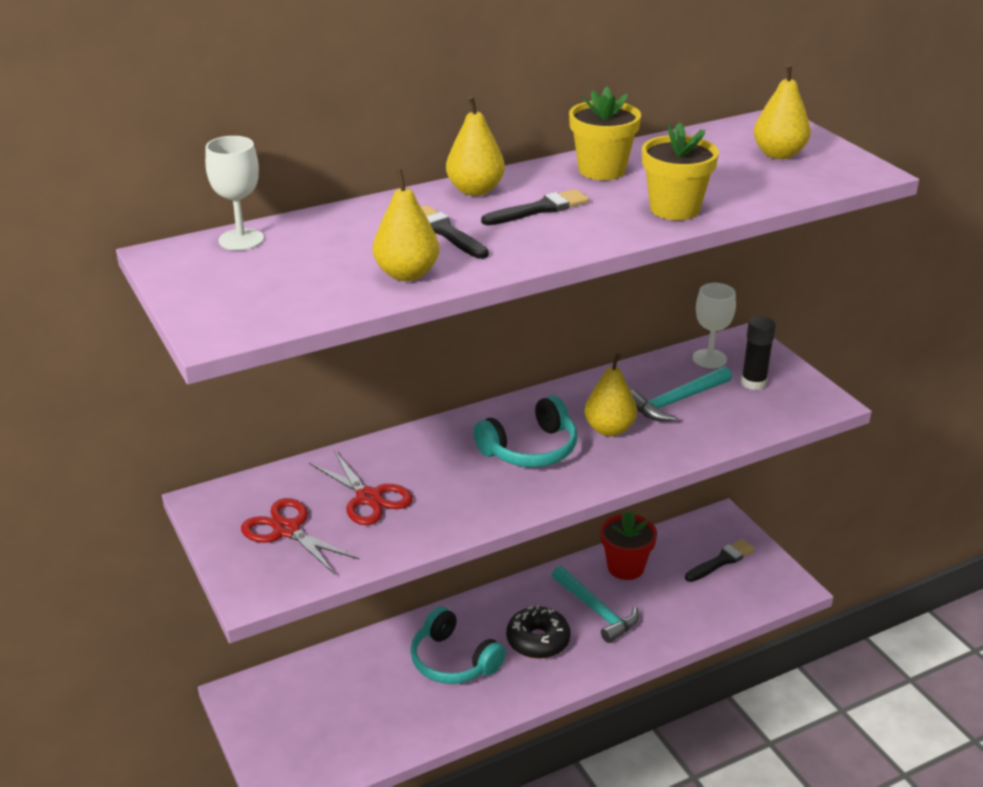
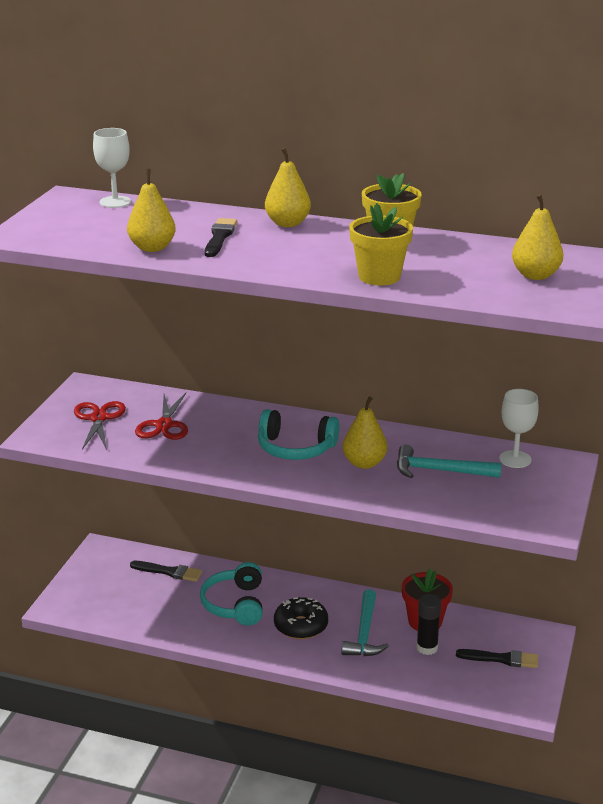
camera: 45 degrees right, 5 degrees down
(539, 209) = (298, 246): black brush -> black brush (169, 572)
(753, 383) = (518, 488): black glue stick -> black glue stick (427, 648)

